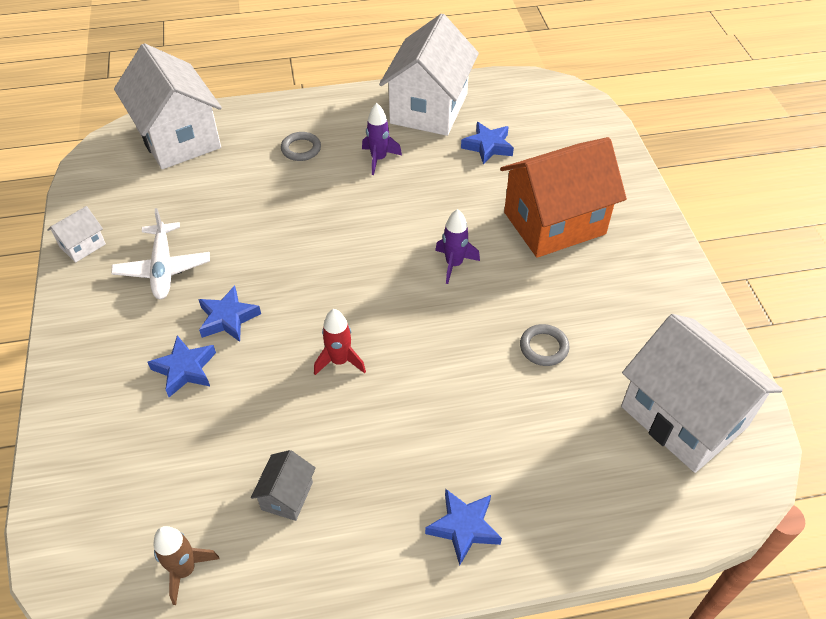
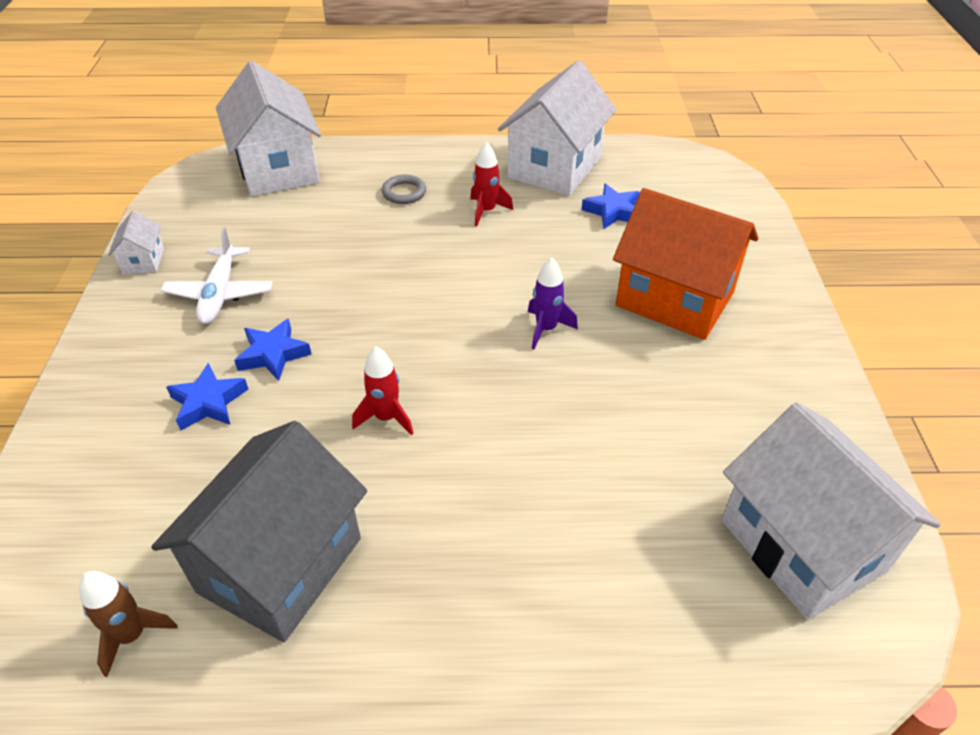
camera: 10 degrees right, 5 degrees down
(82, 245) = (143, 261): white house -> white house turned 60 degrees counterclockwise
(287, 496) = (280, 565): grey house -> grey house, size x2.33
(379, 159) = (486, 211): purple rocket -> red rocket
(463, 527) = (487, 641): blue star -> none
(544, 347) = (635, 435): grey ring -> none
(554, 223) = (675, 299): orange house -> orange house turned 45 degrees clockwise

